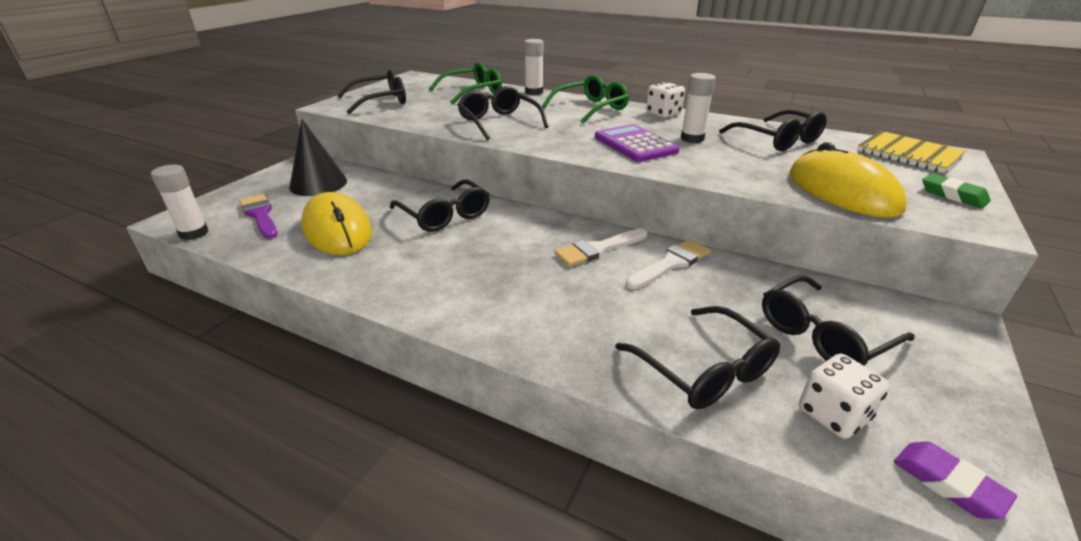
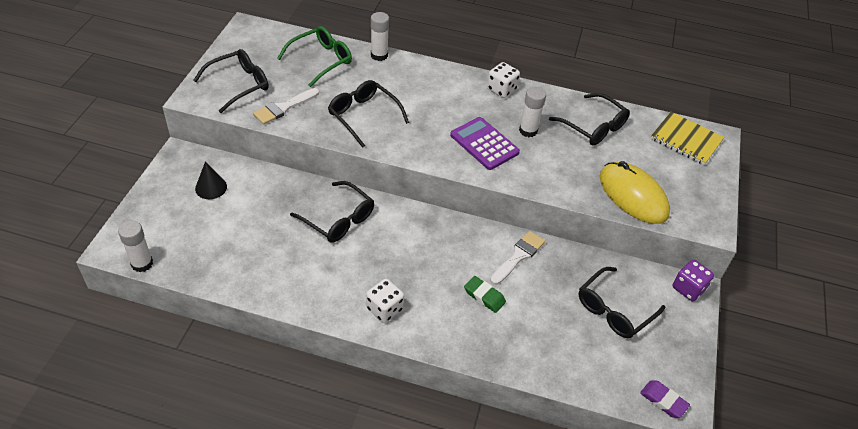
camera: 15 degrees left, 15 degrees up
(260, 215) = (184, 235): purple brush -> none
(318, 184) = (211, 187): black cone -> black cone, size x0.64
(337, 230) = (259, 246): yellow mouse -> none
(591, 108) = (438, 84): green glasses -> none
(598, 249) = (465, 246): white brush -> white brush (283, 108)
(704, 370) = (545, 347): black glasses -> none
(833, 414) = (614, 368): white dice -> white dice (384, 309)
(948, 320) = (688, 288): none -> purple dice
(953, 195) = (704, 192): green eraser -> green eraser (484, 296)

